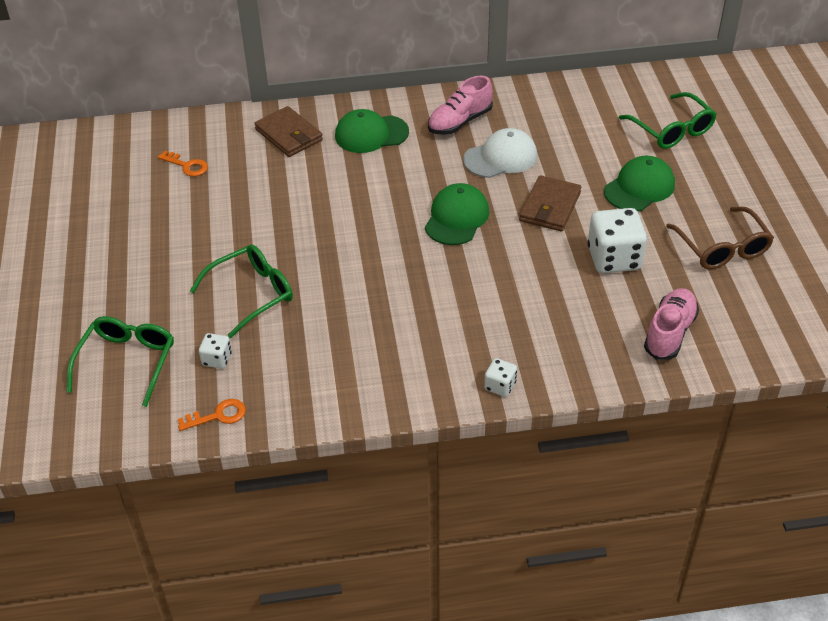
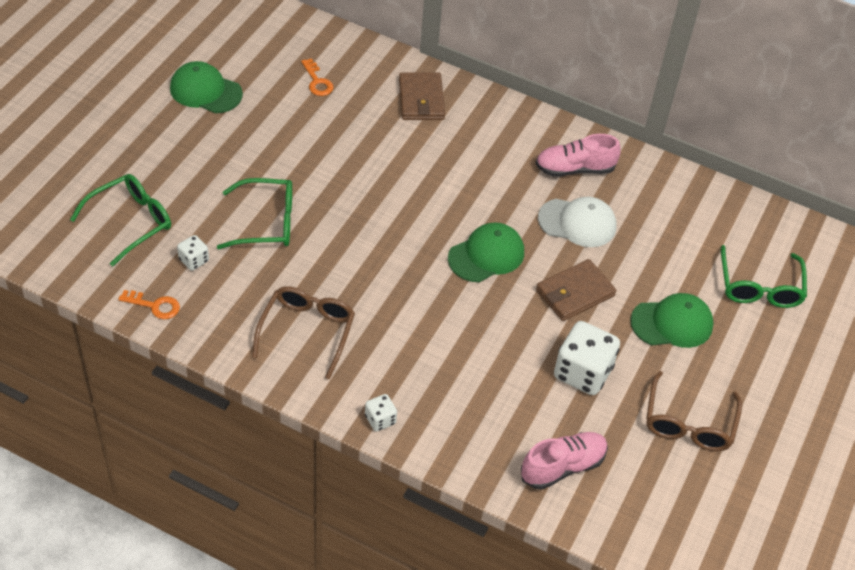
camera: 30 degrees right, 5 degrees up
(371, 134) = (489, 137): green cap -> green cap (205, 91)
(372, 356) = (307, 331): none -> brown glasses

